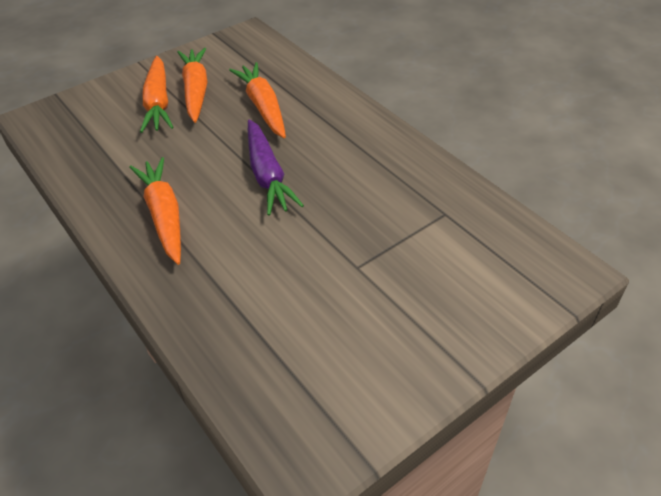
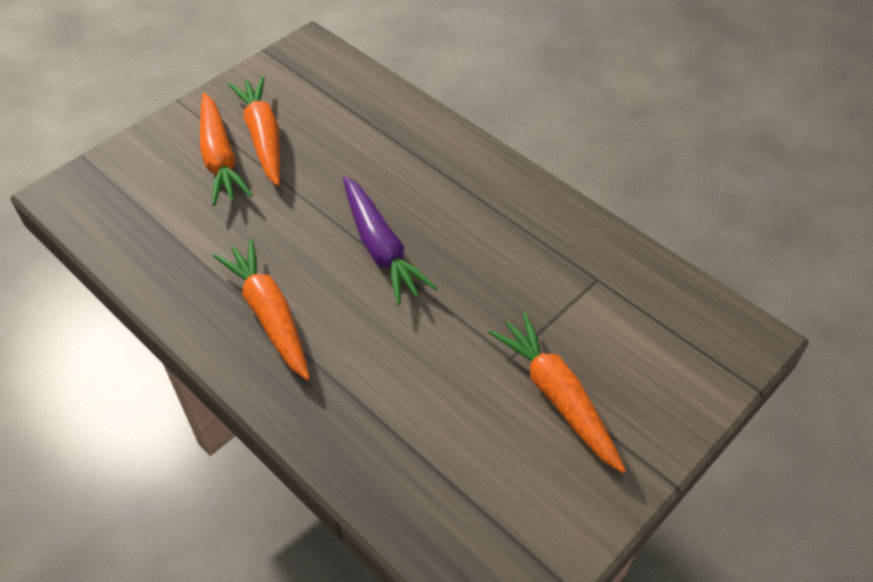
camera: 10 degrees left, 5 degrees up
(263, 107) = (353, 153): orange carrot -> orange carrot (557, 397)

